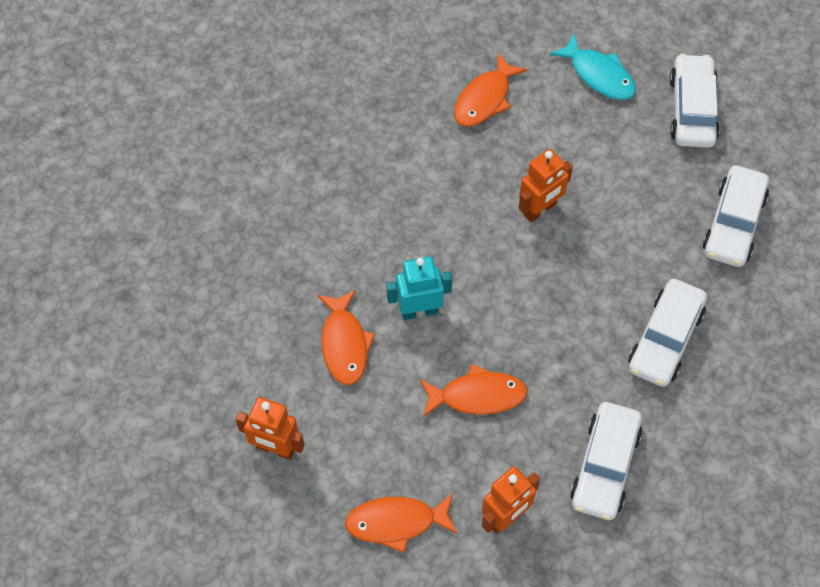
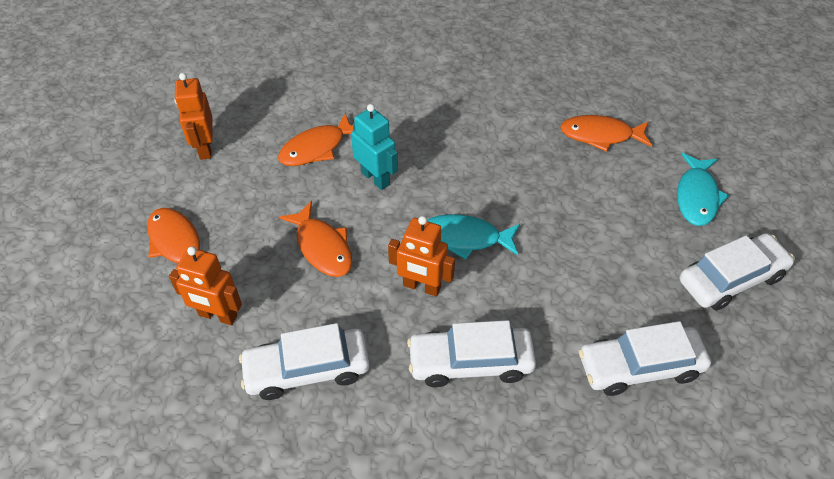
camera: 60 degrees right, 10 degrees down
(537, 275) = (465, 238): none -> turquoise fish
(540, 209) = (529, 213): orange robot -> orange robot (421, 287)

